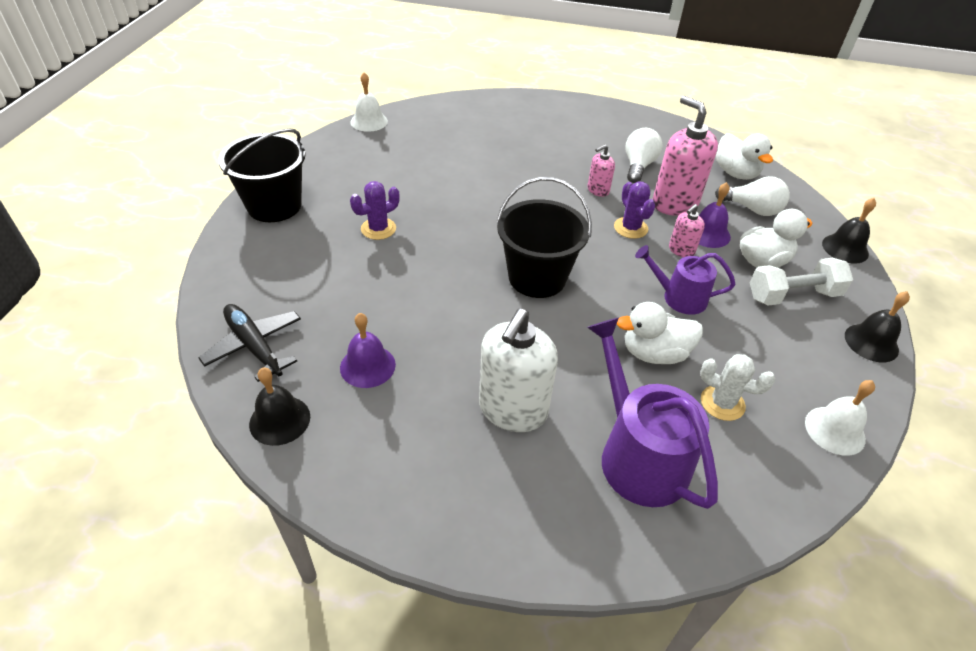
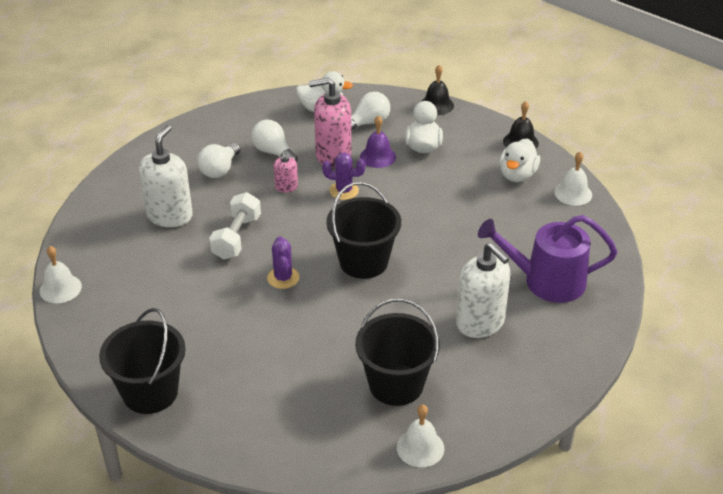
camera: 60 degrees left, 5 degrees down
(254, 346) = (333, 446): black plane -> none
(280, 420) = (420, 447): black bell -> white bell
(367, 366) = (396, 384): purple bell -> black bucket
(378, 229) = (238, 332): purple cactus -> purple cactus (283, 278)
(497, 141) = (170, 215): none -> white soap dispenser
(582, 145) = (219, 170): none -> white light bulb
(654, 353) = (472, 237): white duck -> white duck (517, 175)
(679, 297) = (431, 201): purple watering can -> none
(681, 250) = (386, 178): pink soap dispenser -> none
(722, 403) = (529, 227): white cactus -> none
(793, 295) = (462, 151): white dumbbell -> white dumbbell (236, 237)

